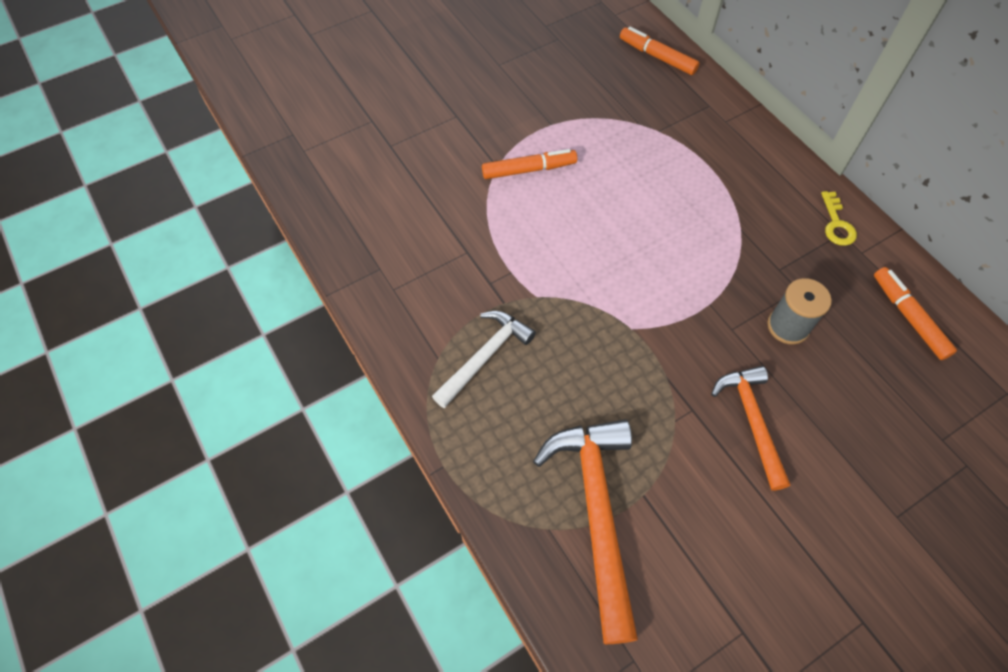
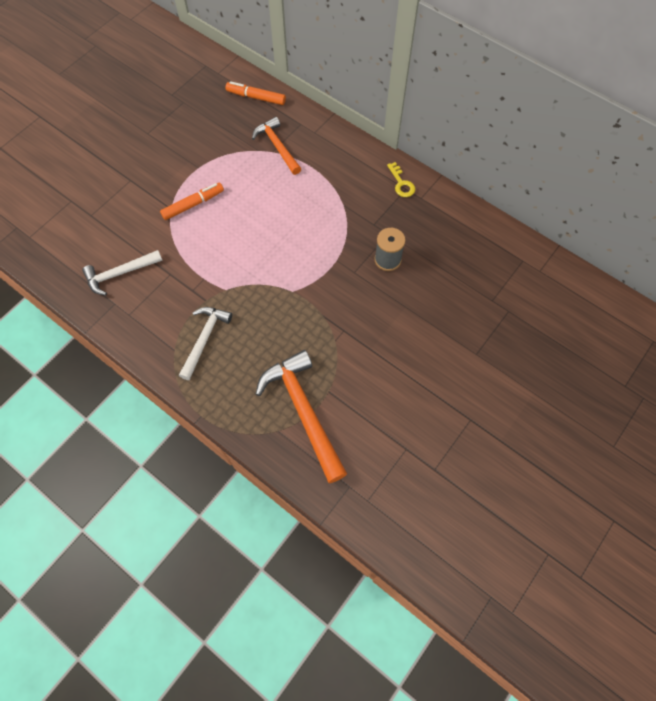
camera: 20 degrees left, 5 degrees up
(401, 231) = (120, 274): none -> white hammer
(751, 421) = (380, 325): orange hammer -> orange hammer (277, 146)
(908, 317) = (457, 231): orange marker -> none

